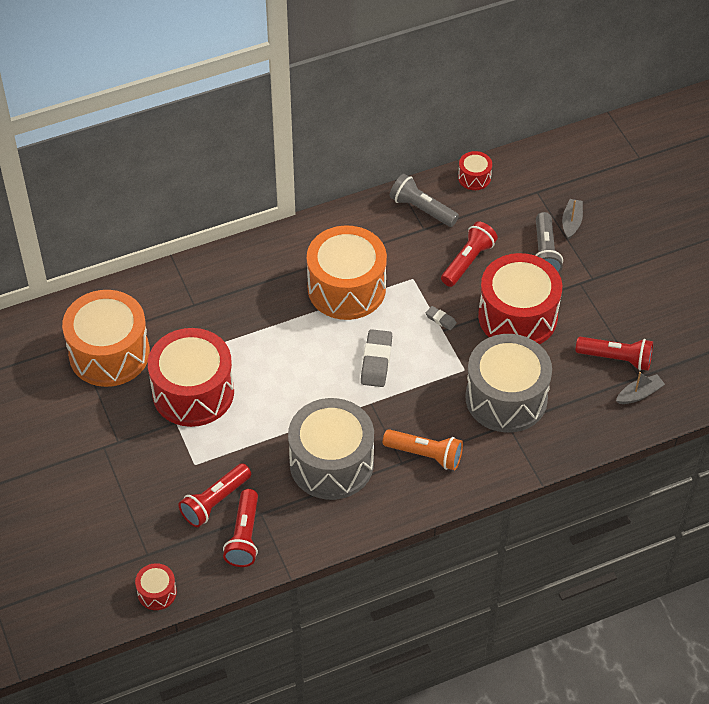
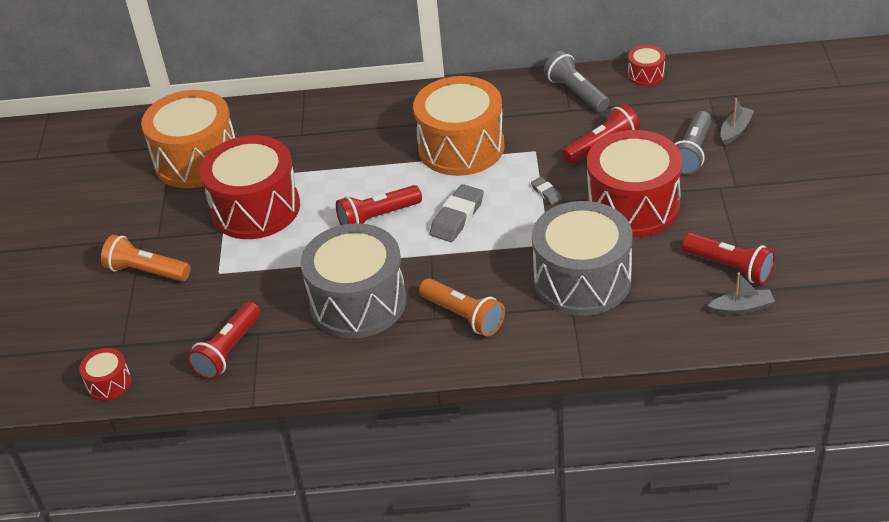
camera: 25 degrees right, 10 degrees down
(128, 479) = (146, 271): none -> orange flashlight
(215, 502) = (218, 312): red flashlight -> red flashlight (377, 217)

